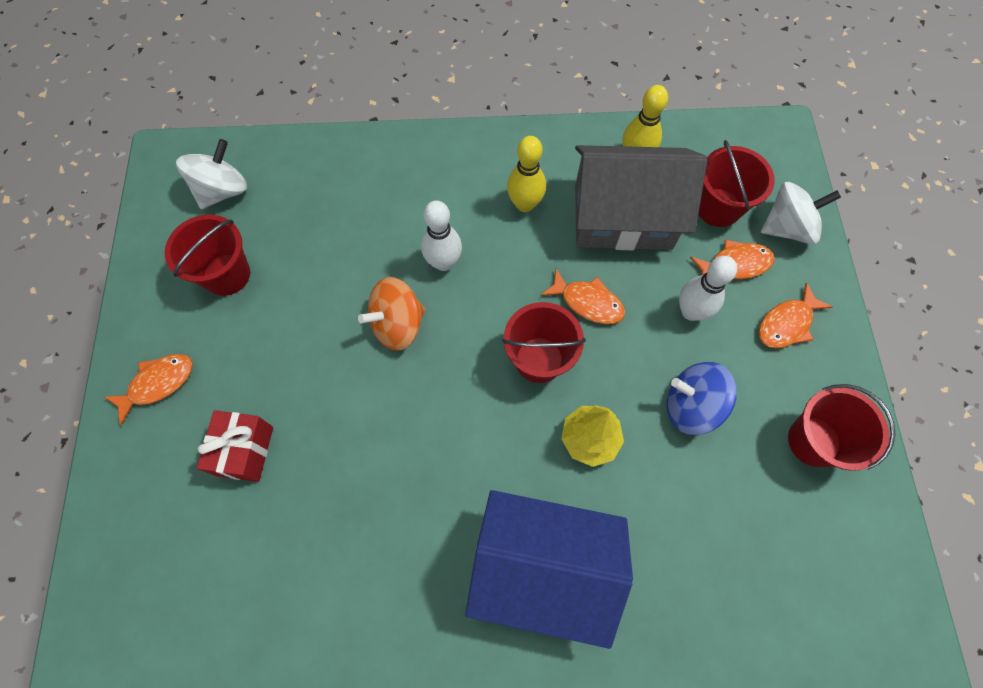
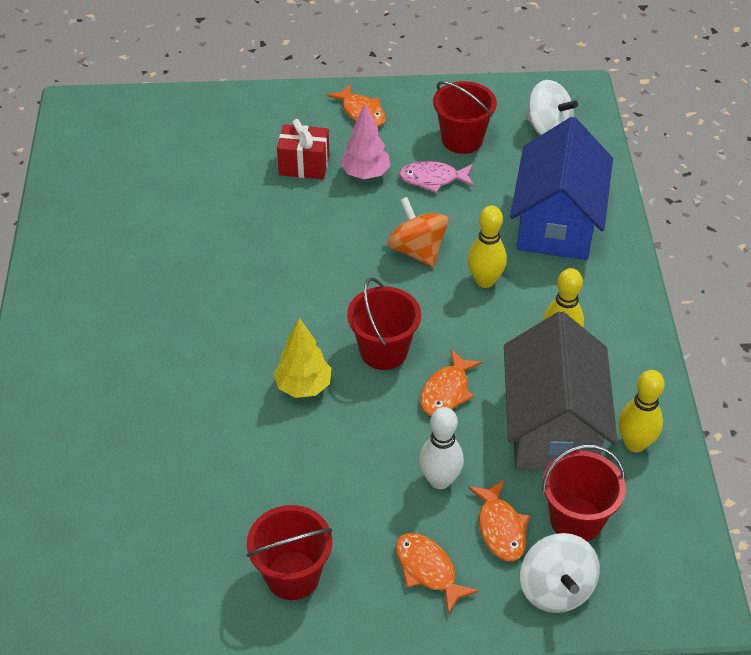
camera: 90 degrees right, 20 degrees down
(270, 378) = (365, 174): none -> pink tree
(287, 306) = (433, 179): none -> pink fish
(443, 262) = (485, 281): white bowling pin -> yellow bowling pin
(543, 567) = (193, 350): blue house -> blue house (557, 223)
(691, 406) = (334, 470): blue spinning top -> none

